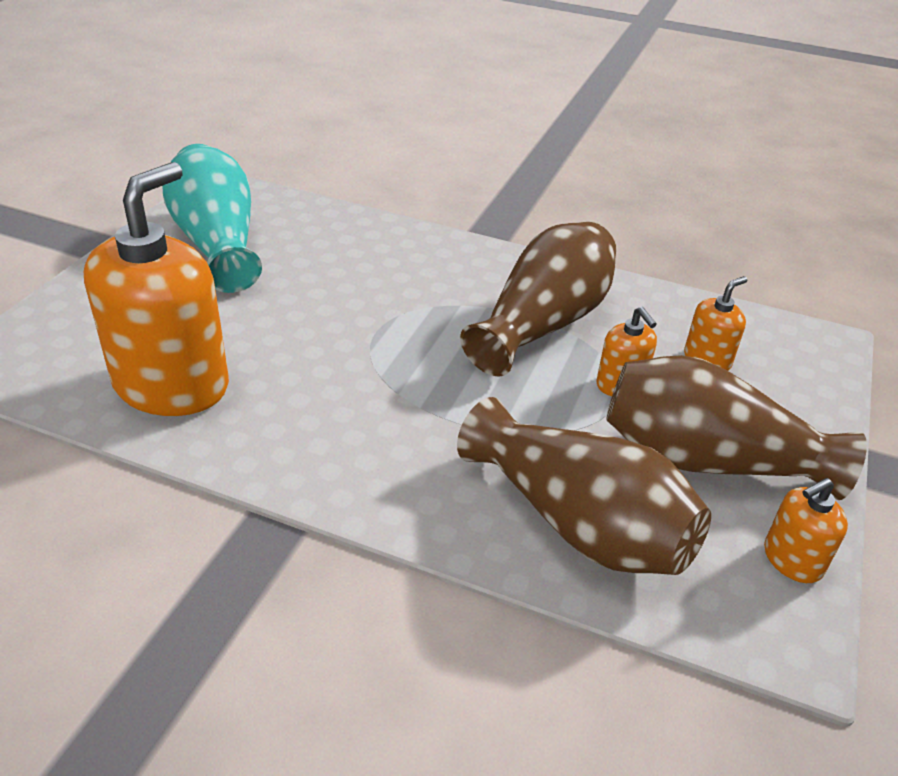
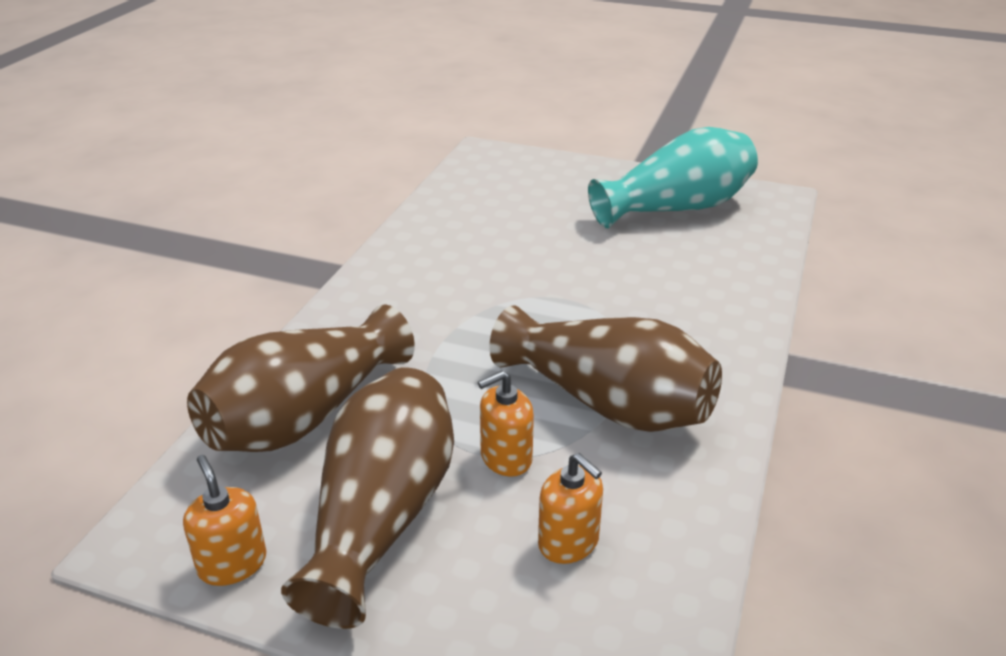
camera: 90 degrees right, 5 degrees down
(172, 384) = (471, 215): orange soap dispenser -> none

